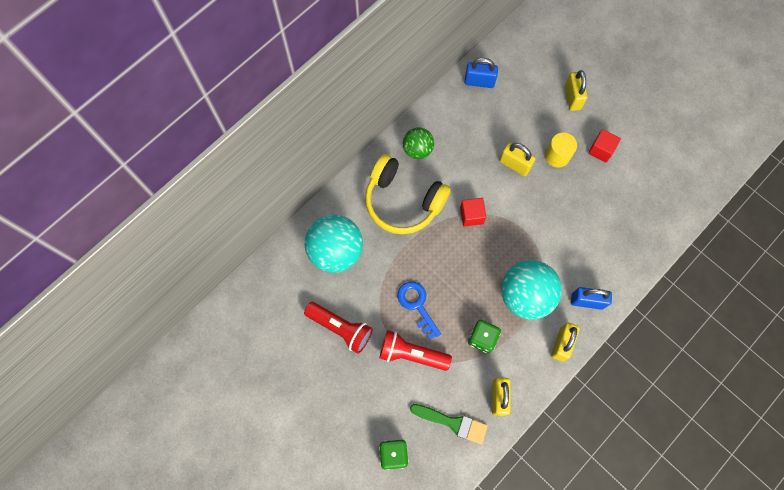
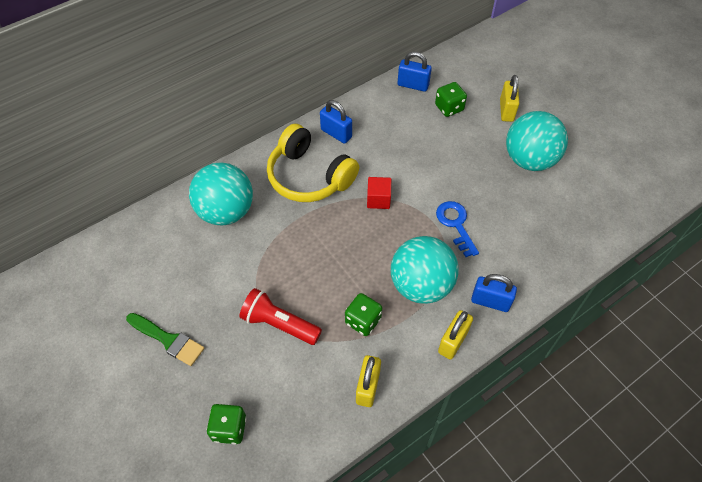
camera: 10 degrees right, 15 degrees down
(340, 328) = (209, 286): red flashlight -> none
(417, 150) = (336, 133): green ball -> blue padlock
(417, 305) = (298, 276): blue key -> blue key (455, 224)
(452, 423) = (307, 406): green brush -> green brush (168, 340)
(514, 165) = (434, 160): yellow padlock -> none
(518, 103) = (449, 108): none -> green dice
(557, 156) = (481, 158): yellow cylinder -> none
(601, 150) = (529, 160): red cube -> turquoise ball

